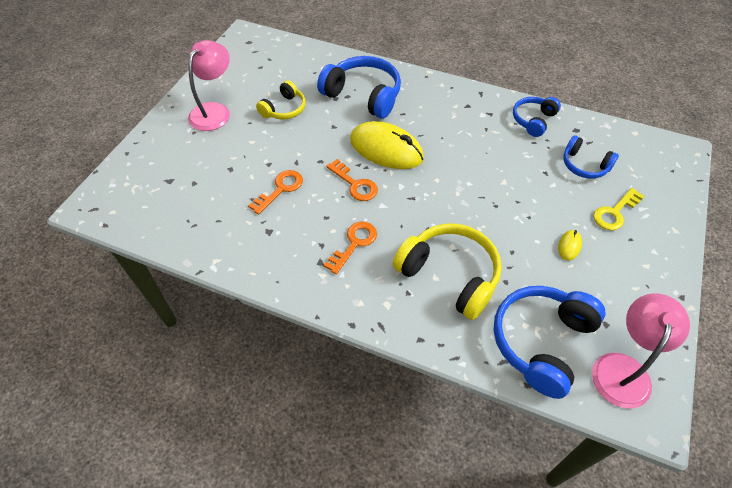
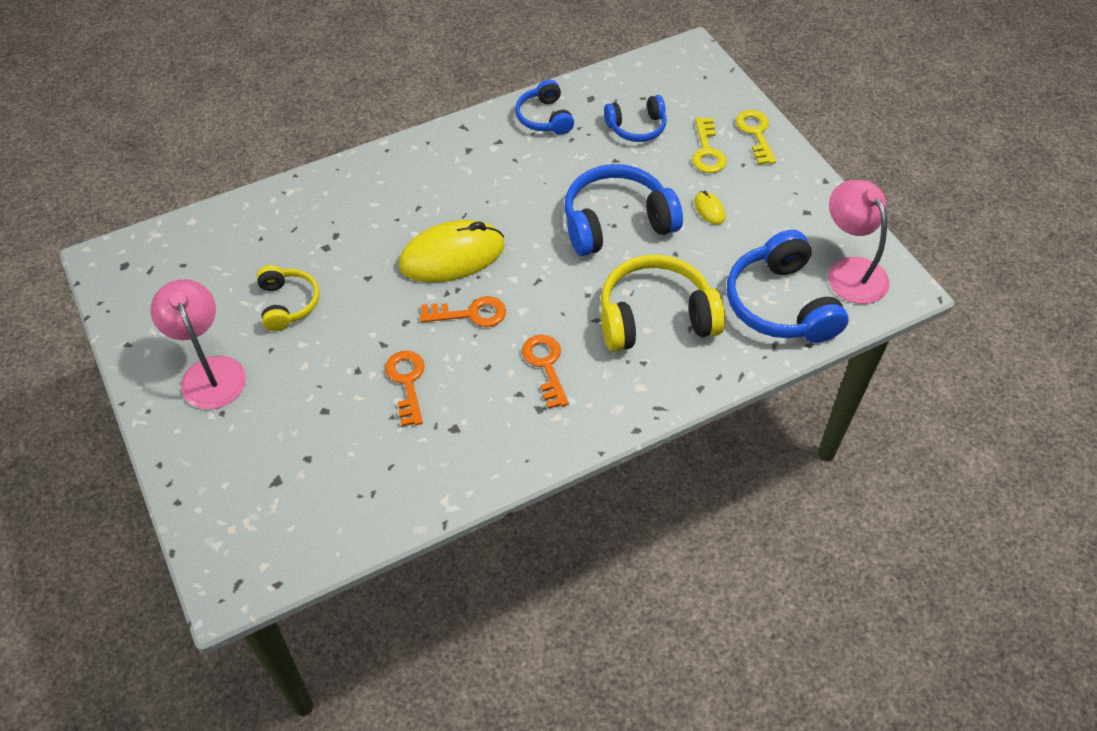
camera: 50 degrees left, 0 degrees up
(363, 95) = (351, 221): blue headphones -> blue headphones (616, 222)
(666, 228) = (755, 133): none -> yellow key

